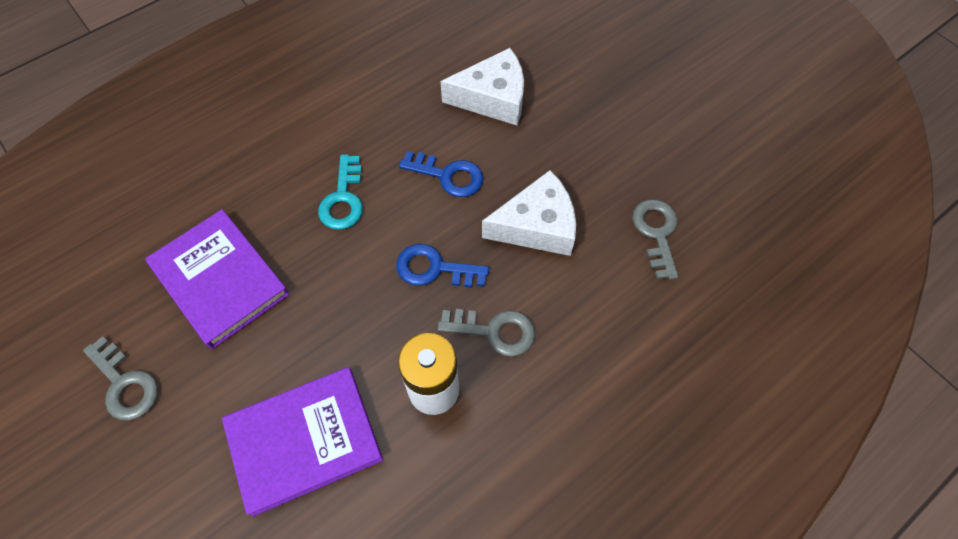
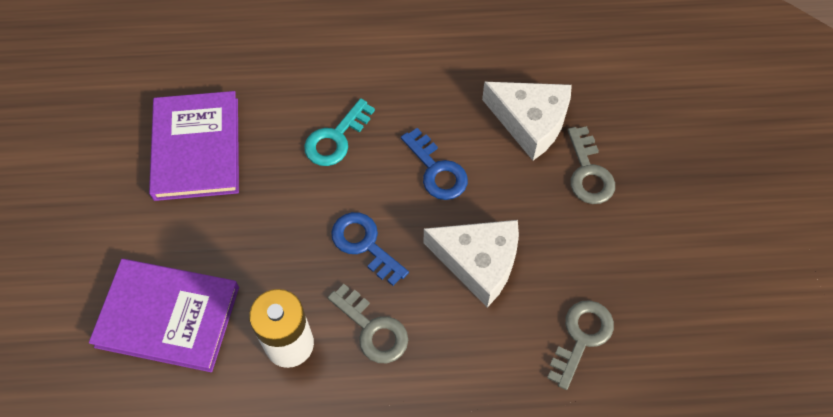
camera: 35 degrees right, 0 degrees up
(125, 384) = (78, 188): grey key -> grey key (588, 172)

